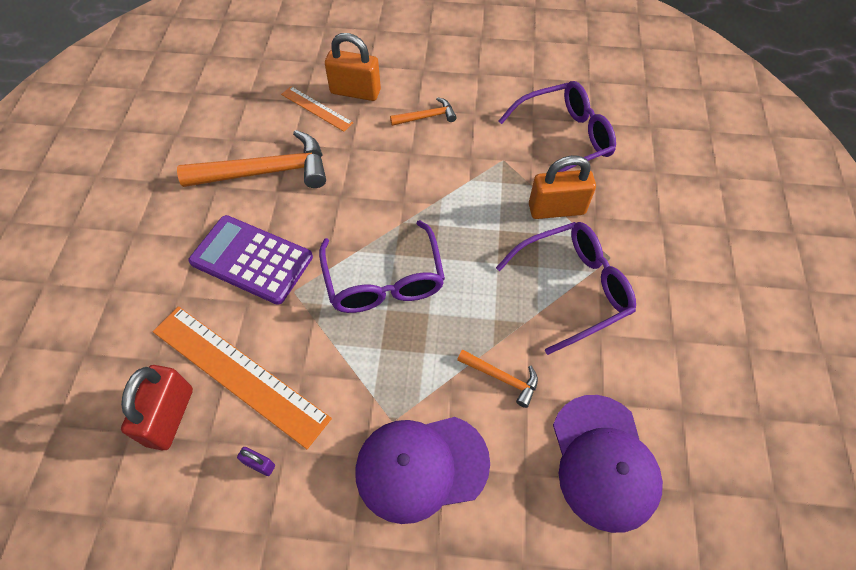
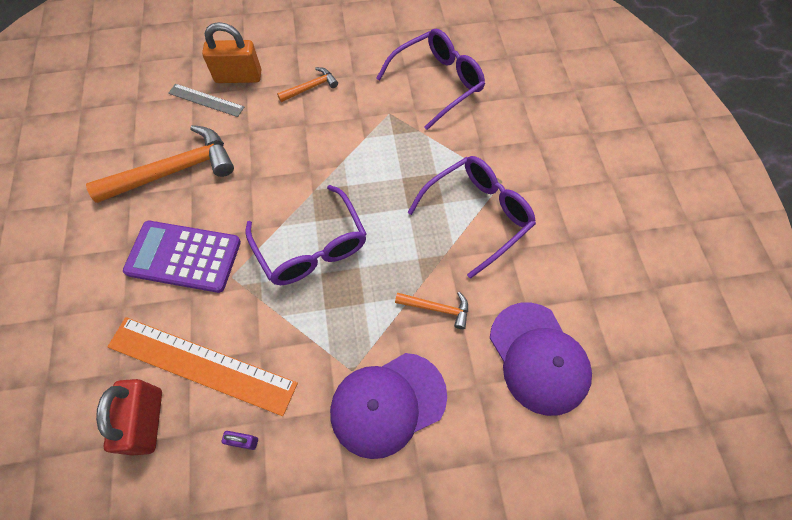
camera: 15 degrees left, 5 degrees up
(317, 108) = (206, 100): orange ruler -> grey ruler
(556, 209) = (446, 148): orange padlock -> none

